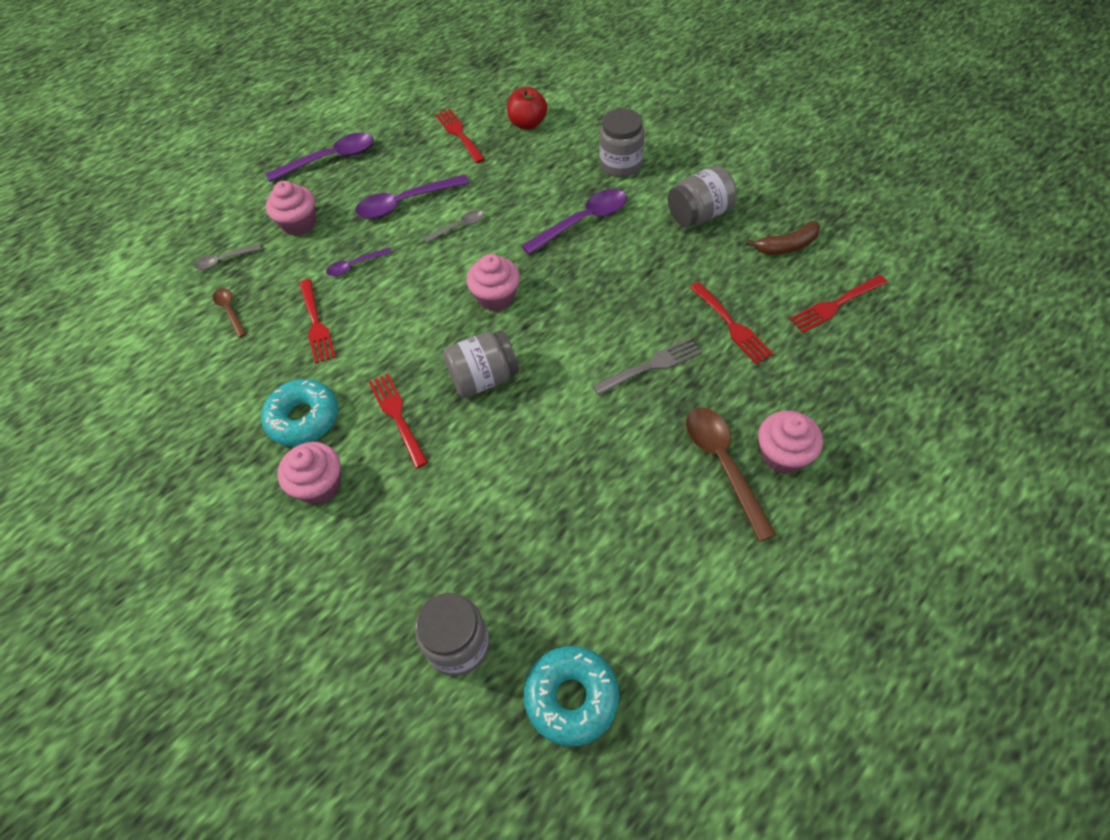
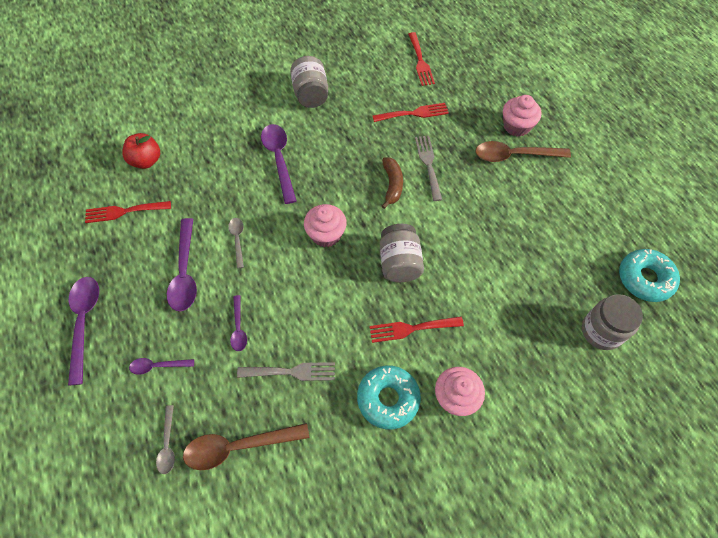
camera: 75 degrees left, 5 degrees up
(230, 311) = (238, 446): brown spoon -> brown spoon, size x1.84
(299, 223) = (158, 366): pink cupcake -> purple spoon
(316, 324) = (291, 372): red fork -> grey fork
(621, 164) = (233, 119): grey jar -> none
(786, 246) = (362, 63): brown banana -> brown banana (392, 185)

